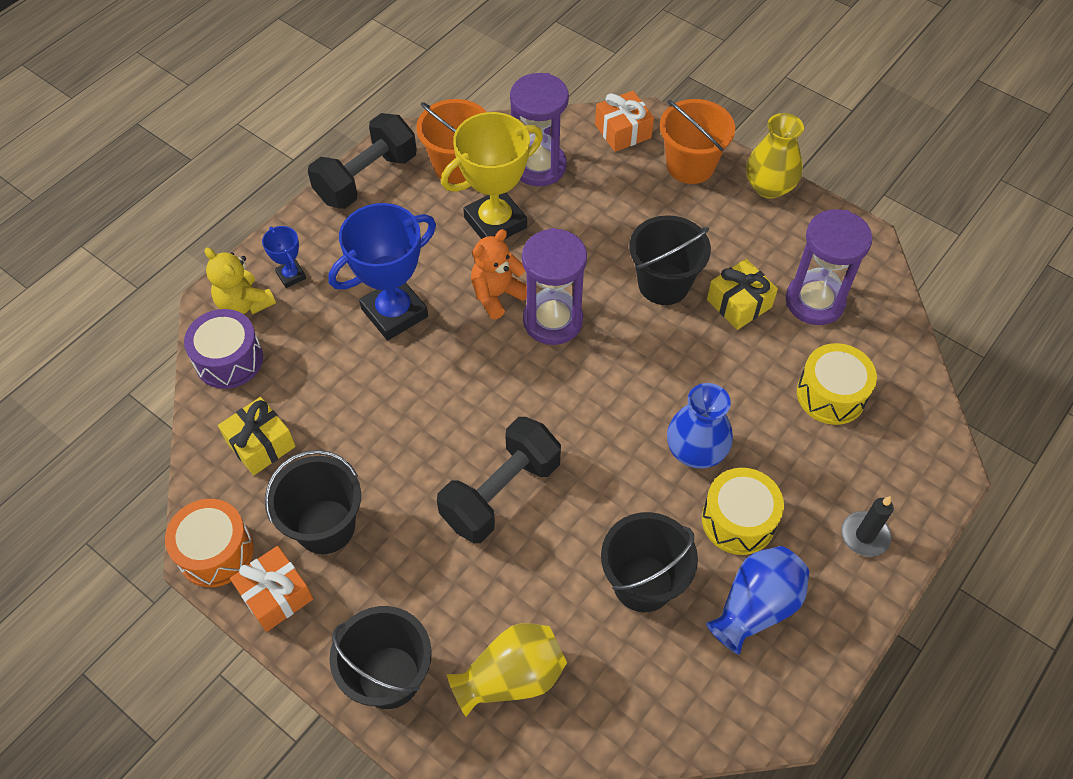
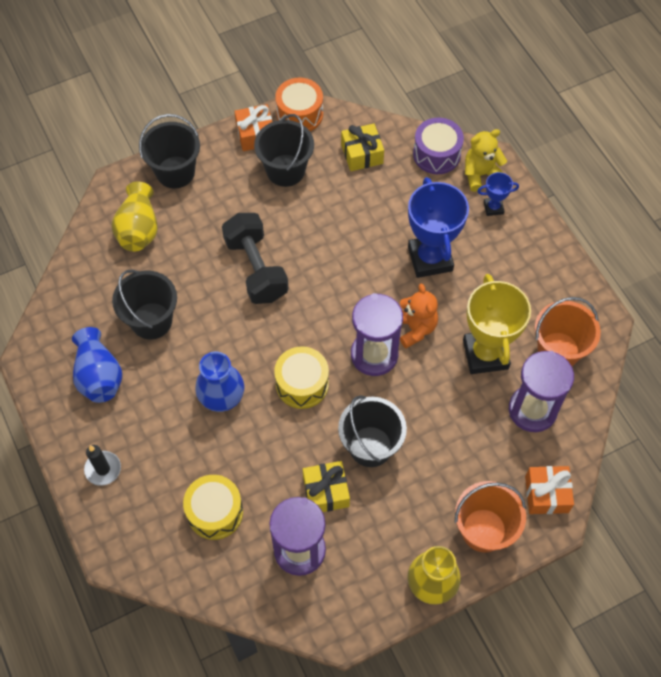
camera: 115 degrees right, 5 degrees up
(366, 178) = (570, 283): black dumbbell -> none
(738, 520) = (159, 396): yellow drum -> yellow drum (302, 384)

